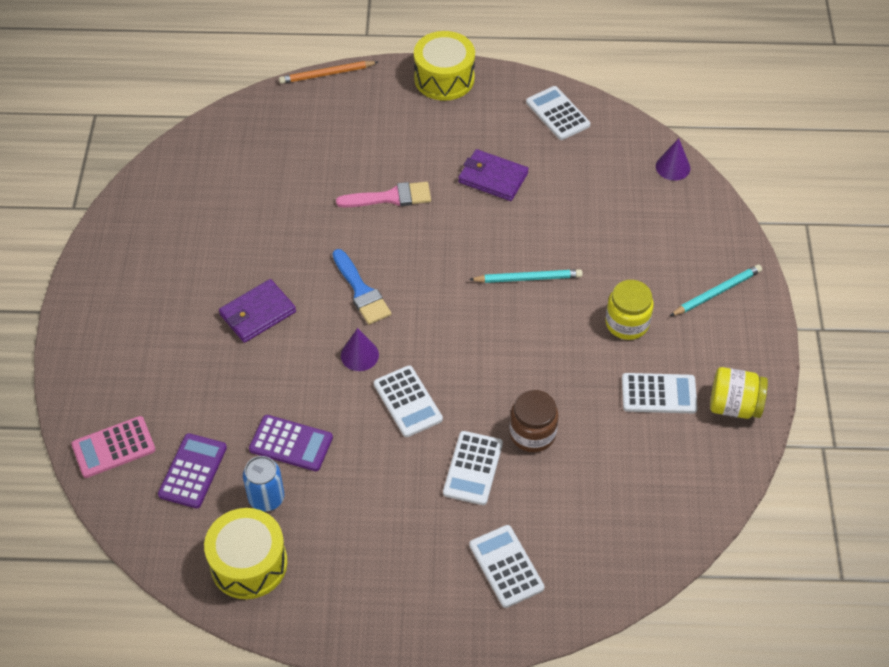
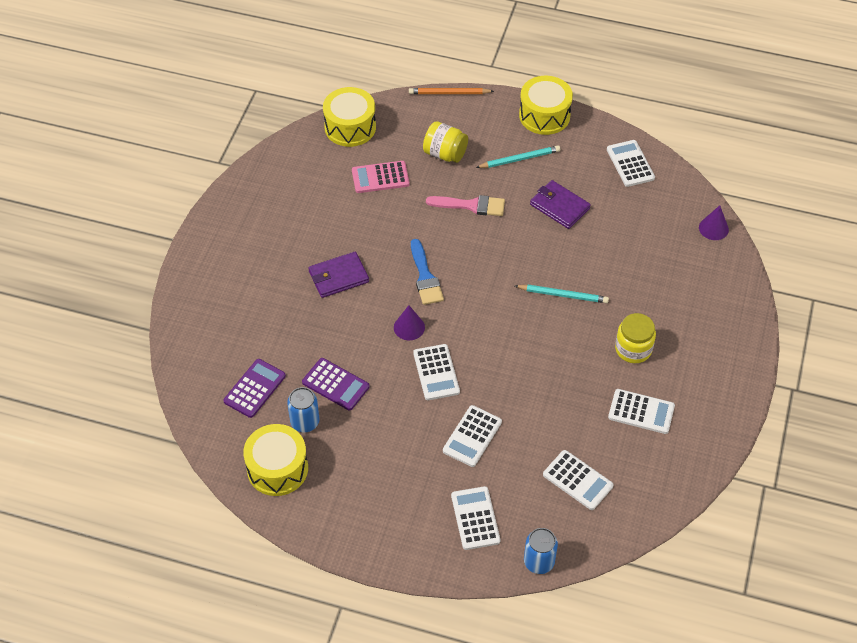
camera: 15 degrees right, 0 degrees up
(113, 447) = (200, 357): pink calculator -> pink calculator (380, 177)
(221, 135) = (350, 127): none -> yellow drum
(532, 433) = (528, 420): brown jar -> none
(597, 601) = (539, 562): none -> blue can
(612, 491) = (578, 480): none -> white calculator
(717, 292) = (716, 340): turquoise pencil -> turquoise pencil (519, 159)
(734, 406) = (700, 435): yellow jar -> yellow jar (445, 154)

